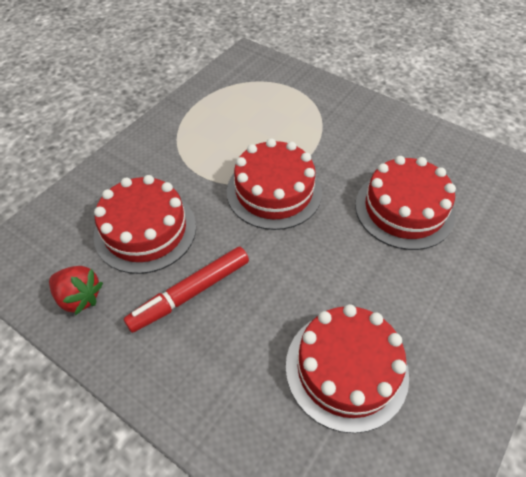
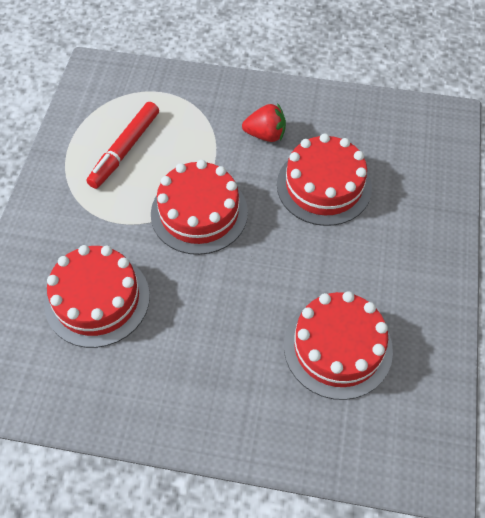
camera: 25 degrees left, 5 degrees up
(79, 297) = (73, 387): red strawberry -> red strawberry (265, 135)
(190, 293) = (174, 340): red marker -> red marker (125, 150)

